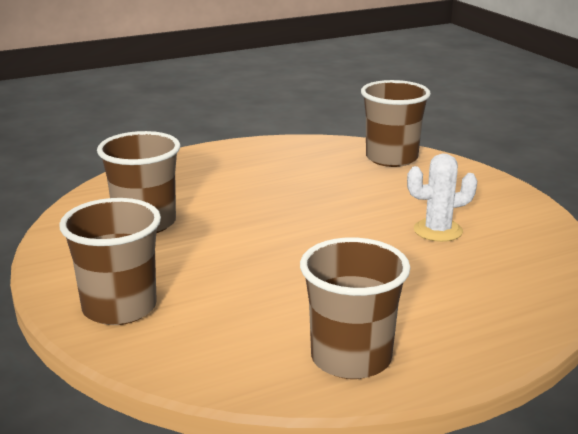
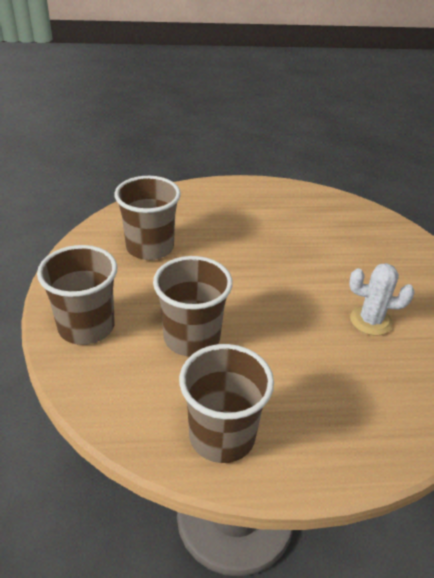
camera: 20 degrees right, 15 degrees up
(391, 158) = (377, 229): brown cup -> brown cup (192, 338)

